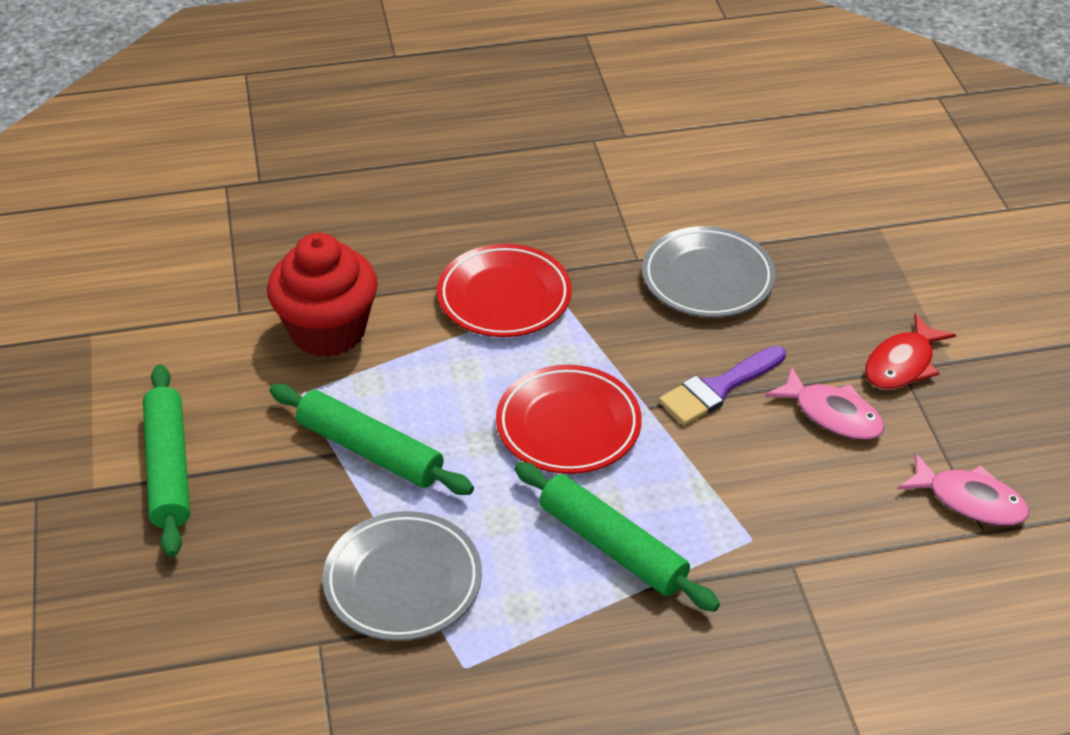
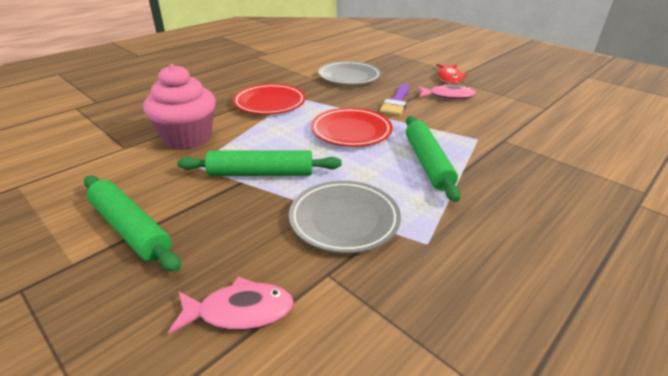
camera: 35 degrees left, 10 degrees down
(328, 331) = (187, 138): red cupcake -> pink cupcake
(612, 546) = (427, 163): green rolling pin -> green rolling pin turned 75 degrees clockwise
(969, 500) = (527, 102): pink fish -> pink fish (239, 311)

